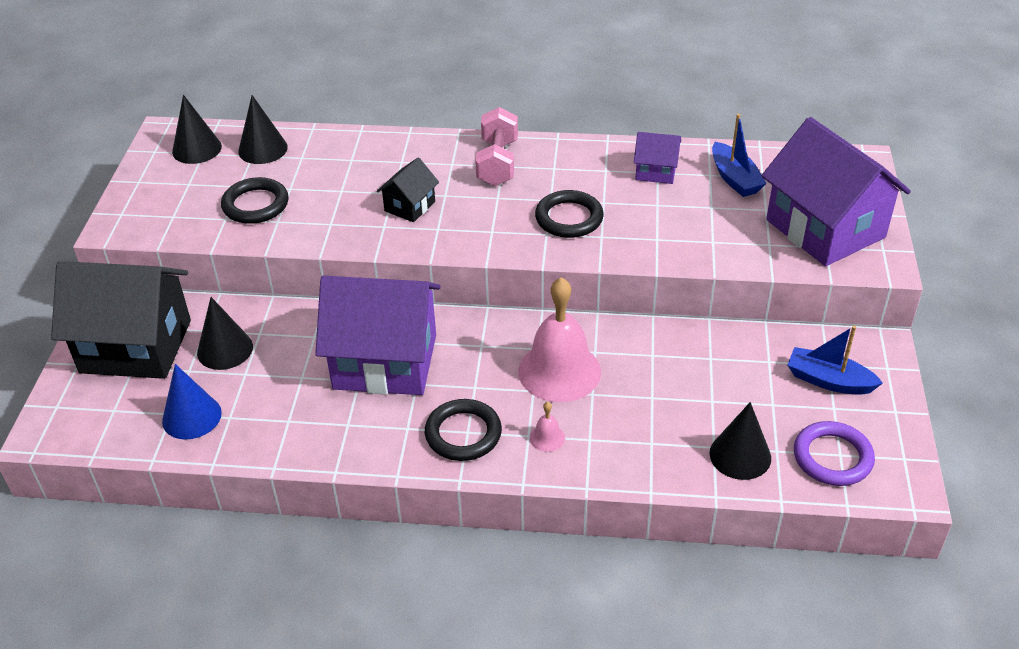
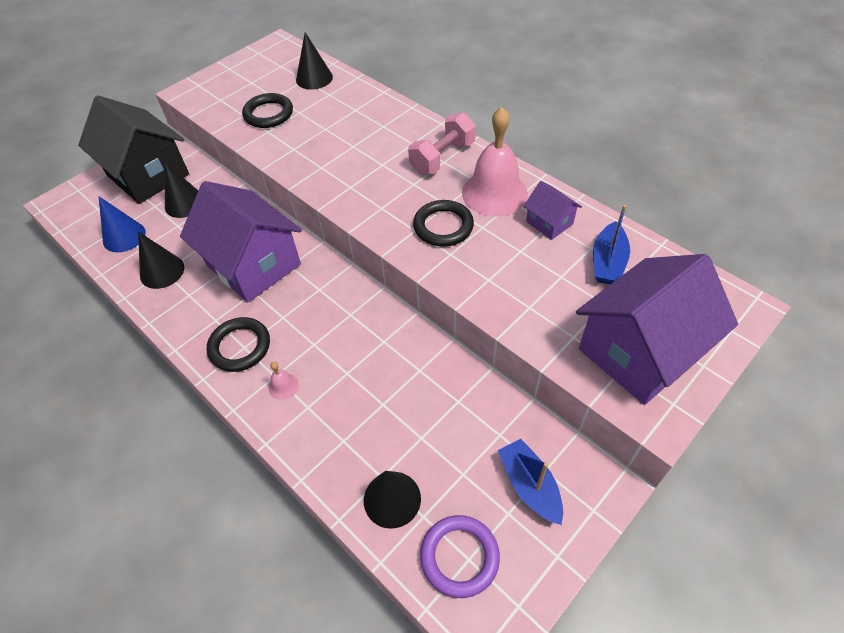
camera: 40 degrees right, 10 degrees up
(197, 149) = (280, 61): black cone -> black cone (162, 271)
(410, 206) = (352, 161): black house -> none
(559, 371) = (345, 341): pink bell -> pink bell (494, 193)
(825, 229) = (639, 351): purple house -> purple house turned 45 degrees clockwise

